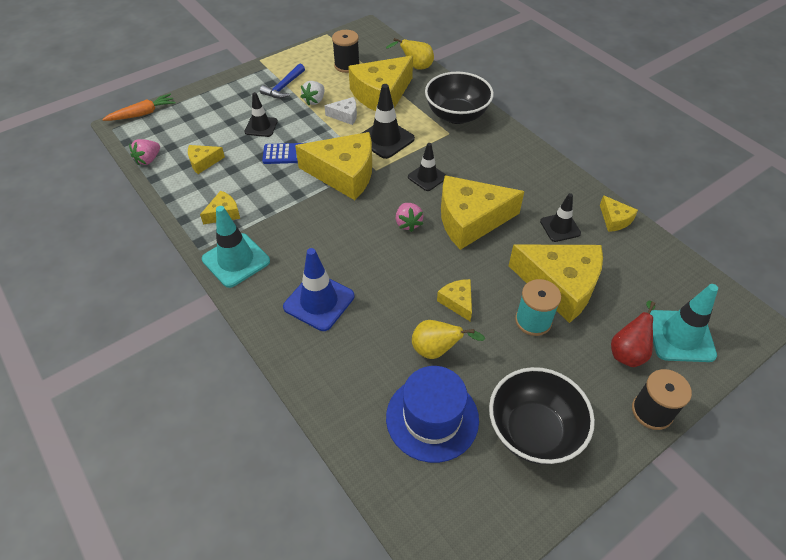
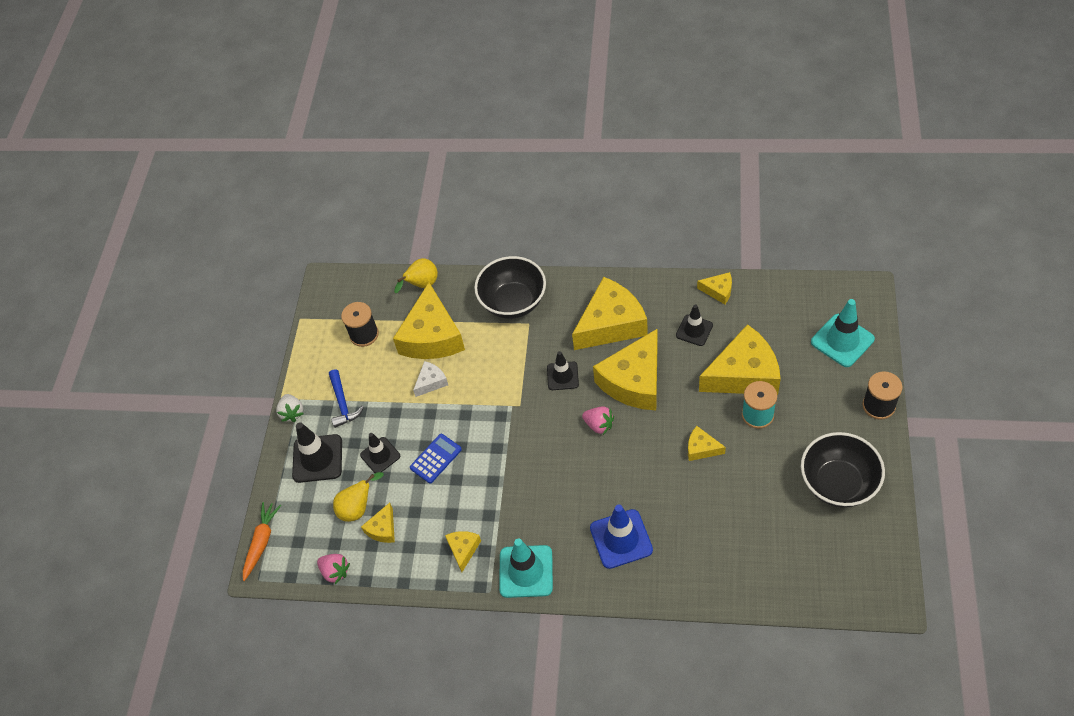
camera: 40 degrees left, 5 degrees up
(148, 159) = (335, 571): pink strawberry -> pink strawberry turned 45 degrees counterclockwise
(314, 100) = (387, 392): white strawberry -> white strawberry (292, 413)
(344, 174) = (502, 431): yellow cheese -> yellow cheese (611, 324)
(385, 139) = (490, 373): black traffic cone -> black traffic cone (317, 458)
(432, 418) = (780, 535): blue hat -> none
(437, 350) = (730, 492): yellow pear -> yellow pear (358, 508)
(628, 351) = (828, 380): red pear -> none

